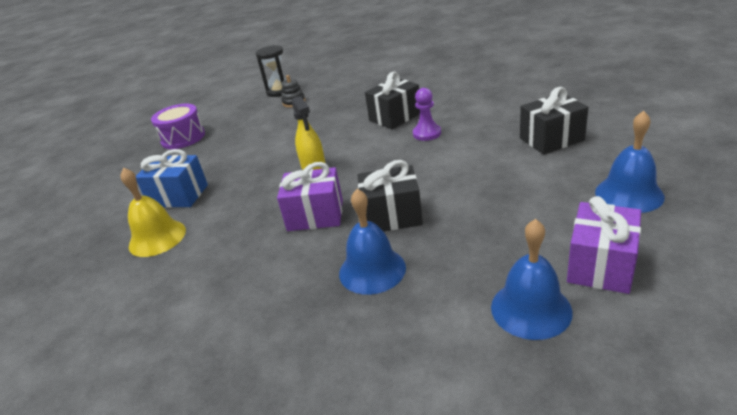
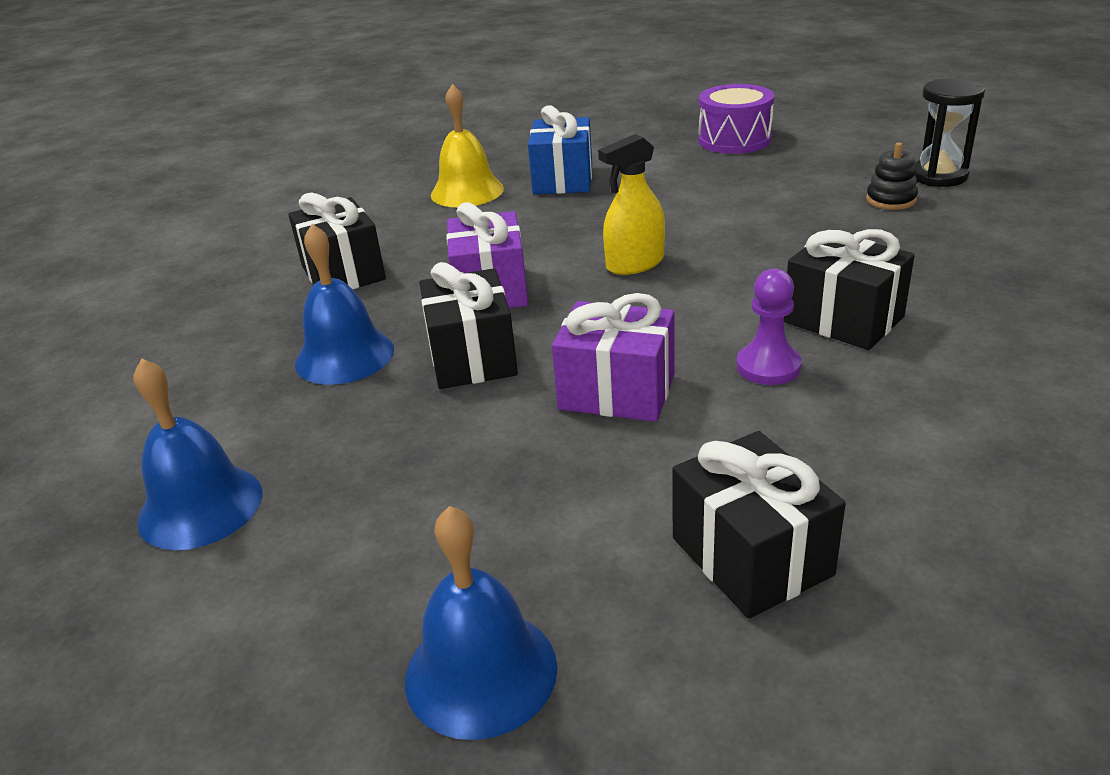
camera: 80 degrees right, 0 degrees up
(249, 289) = (343, 273): none -> black gift
(600, 265) = (263, 594): purple gift -> purple gift (617, 391)

